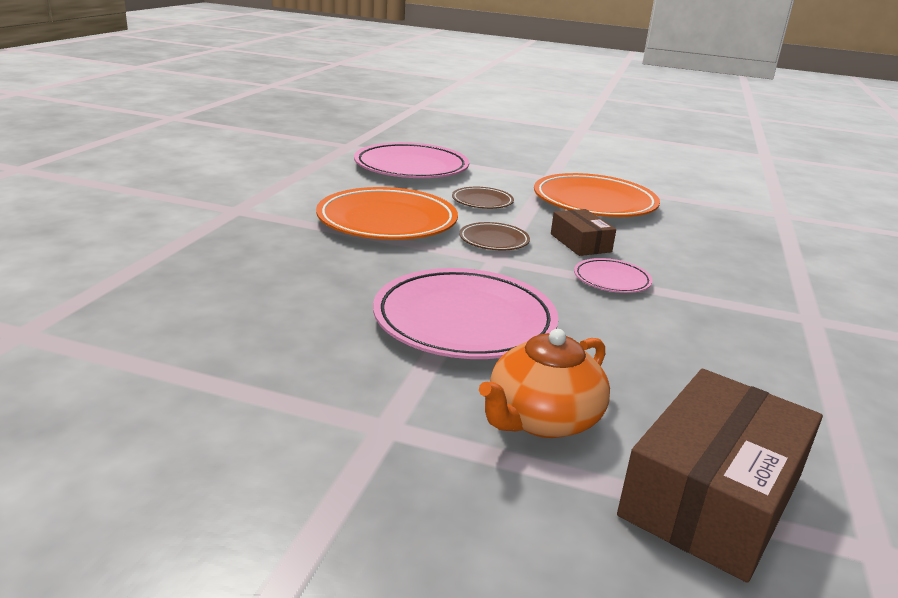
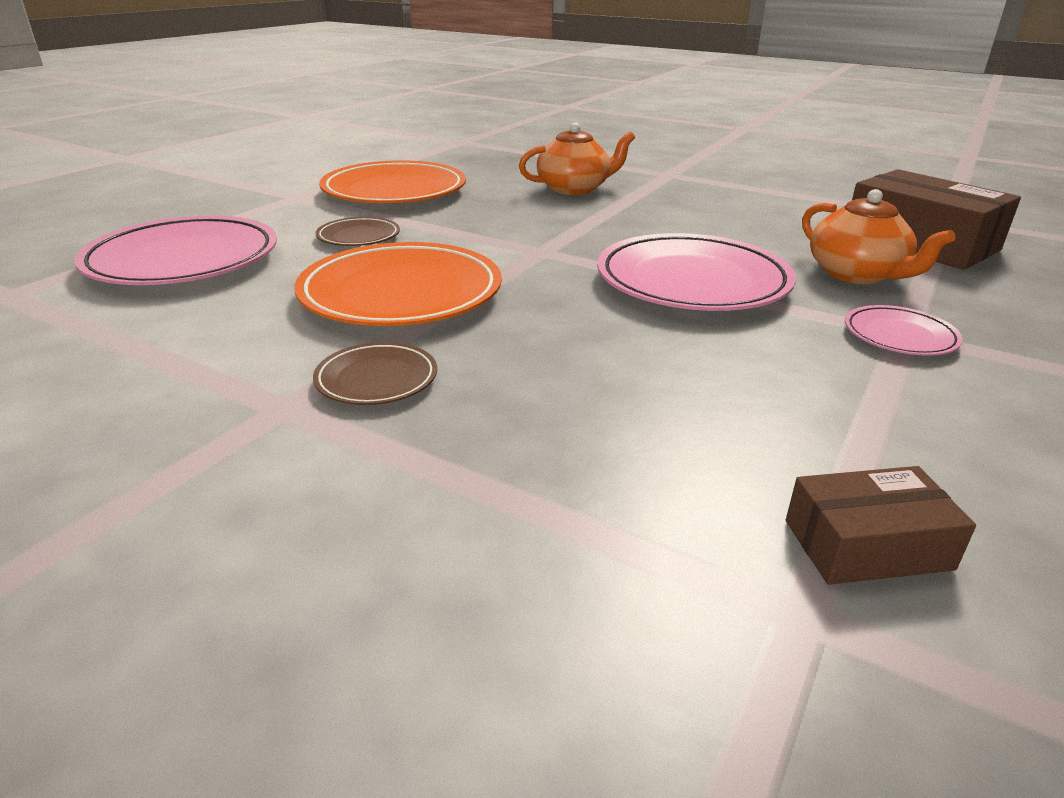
camera: 75 degrees left, 5 degrees up
(494, 240) = (488, 246): brown plate -> brown plate (376, 379)
(580, 243) = (505, 213): brown box -> brown box (867, 545)
(611, 280) = (597, 215): pink plate -> pink plate (899, 336)
(686, 269) = (574, 189): none -> orange teapot

